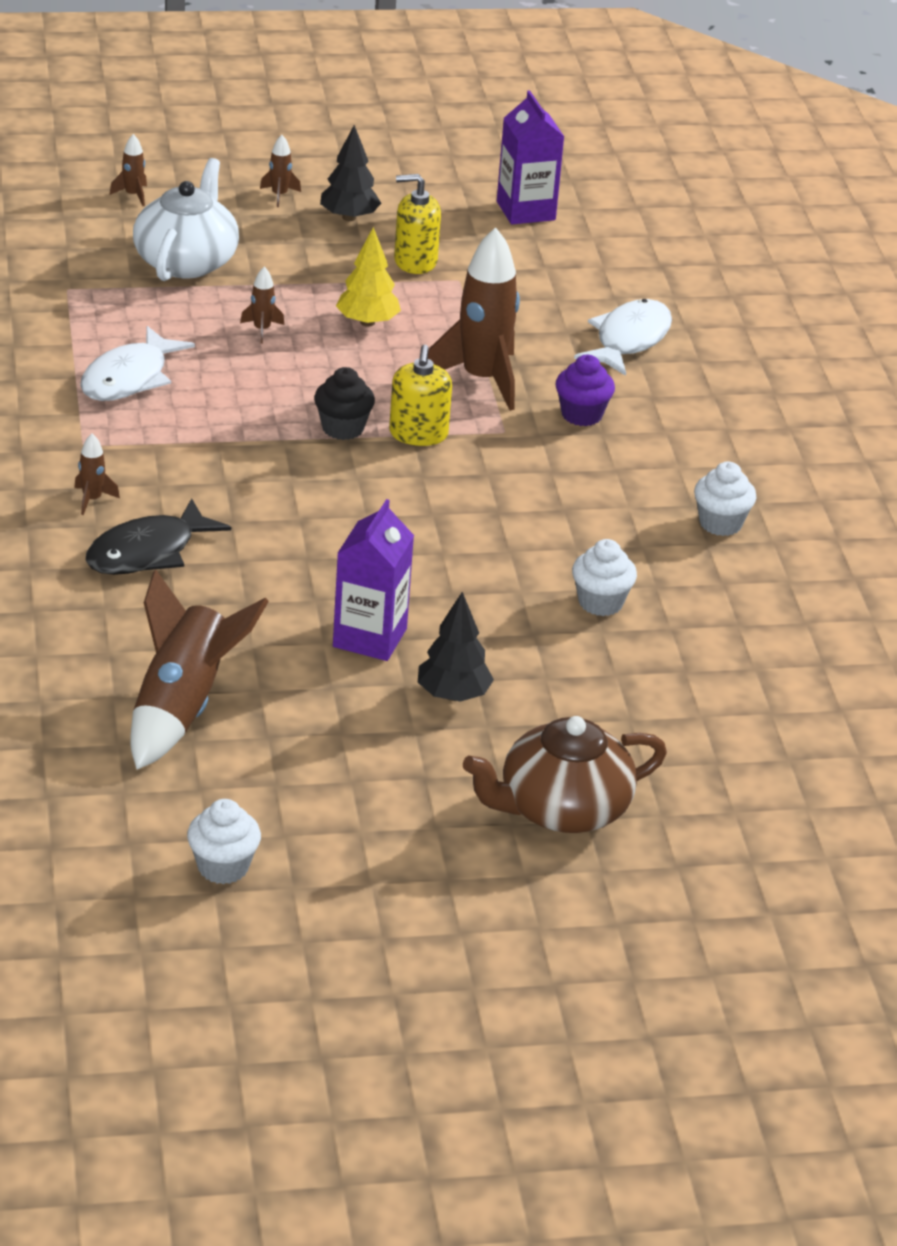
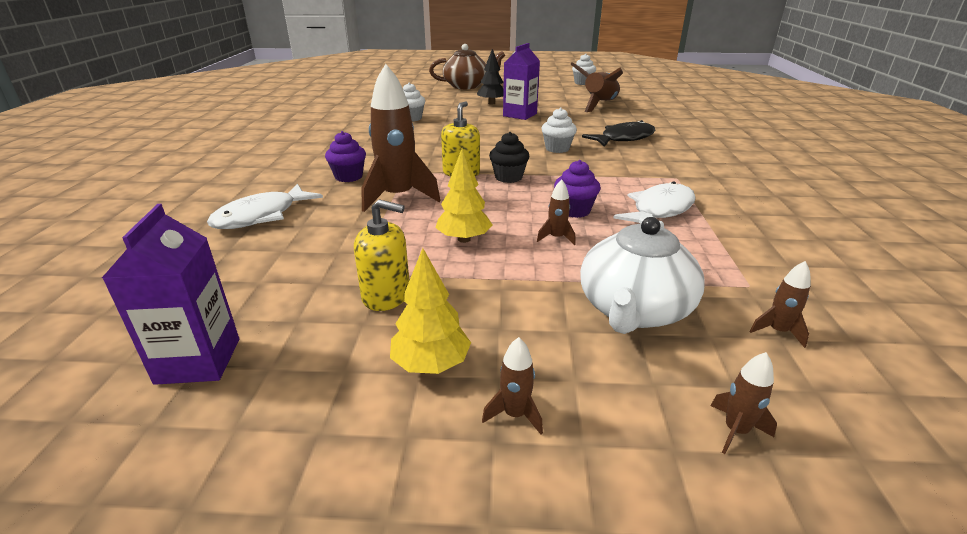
camera: 165 degrees left, 5 degrees down
(92, 500) = (660, 156): brown rocket -> brown rocket (777, 331)
(241, 371) = (574, 210): none -> purple cupcake
(349, 217) = (431, 364): black tree -> yellow tree
(720, 523) = (325, 135): white cupcake -> white cupcake (557, 149)

